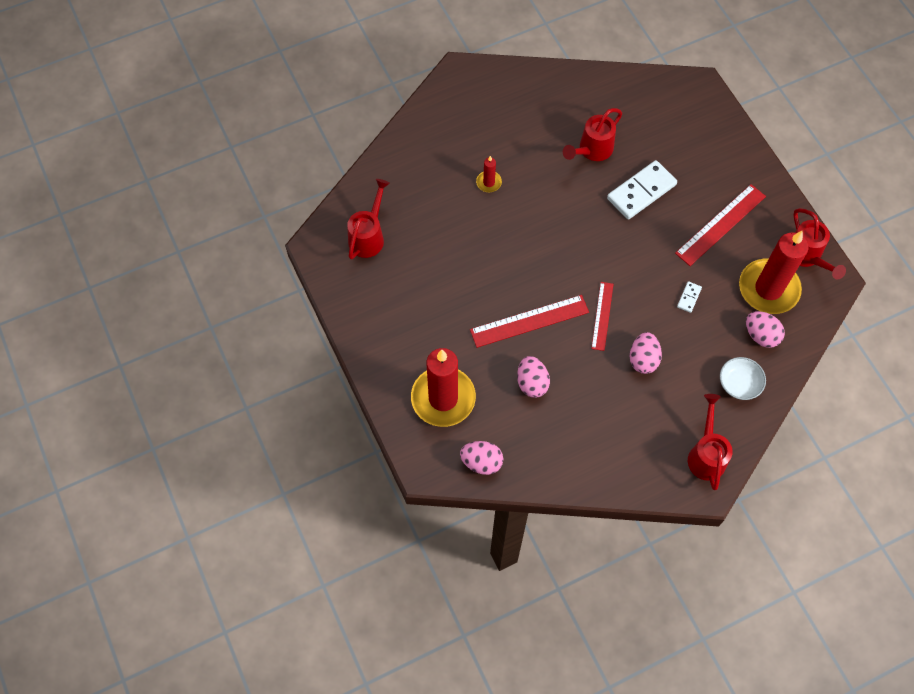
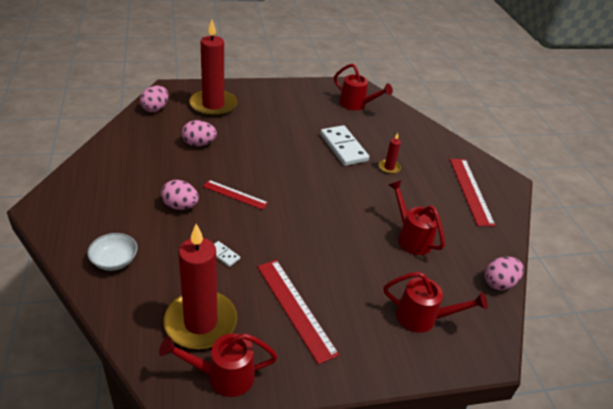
camera: 100 degrees right, 25 degrees down
(529, 321) = (252, 156): red ruler -> red ruler (470, 191)
(641, 192) = (354, 258): white domino -> white domino (343, 147)
(706, 454) = (68, 216): red watering can -> red watering can (423, 318)
(761, 335) = (152, 296): pink egg -> pink egg (499, 283)

